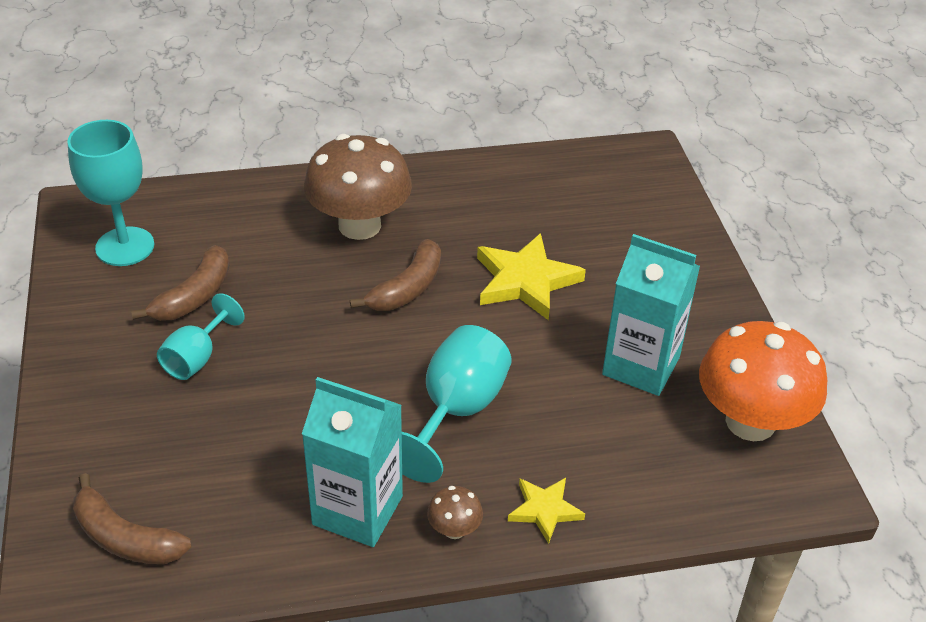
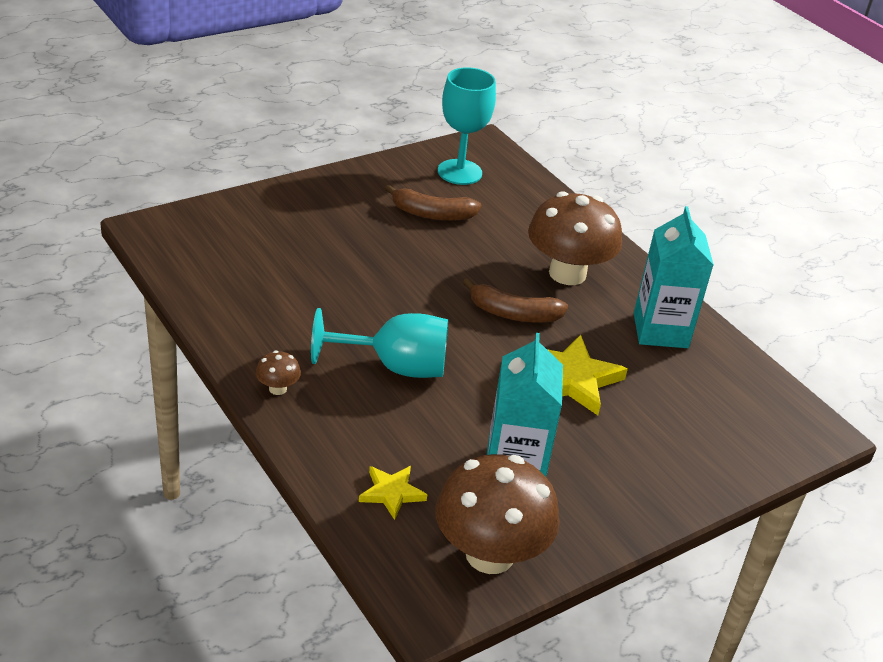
camera: 65 degrees right, 5 degrees down
(125, 537) = (203, 242): brown banana -> none
(197, 358) = (373, 230): turquoise goblet -> none
(357, 510) = (273, 337): turquoise carton -> turquoise carton (660, 330)
(544, 510) = (320, 434): yellow star -> yellow star (392, 493)
(750, 422) = (490, 554): orange mushroom -> brown mushroom

